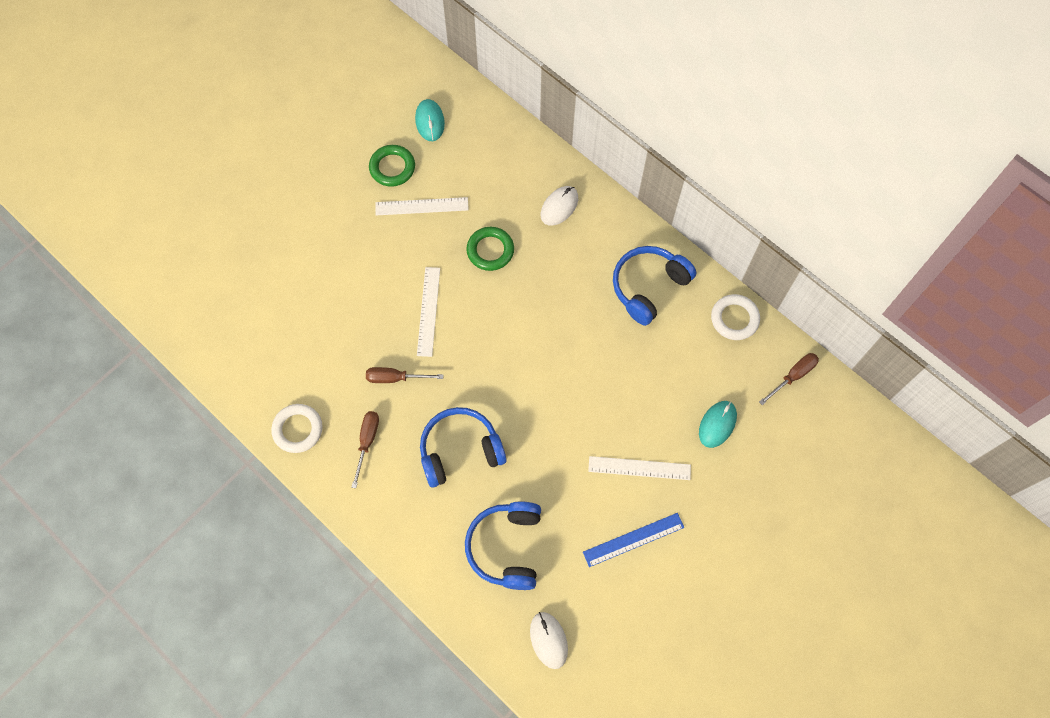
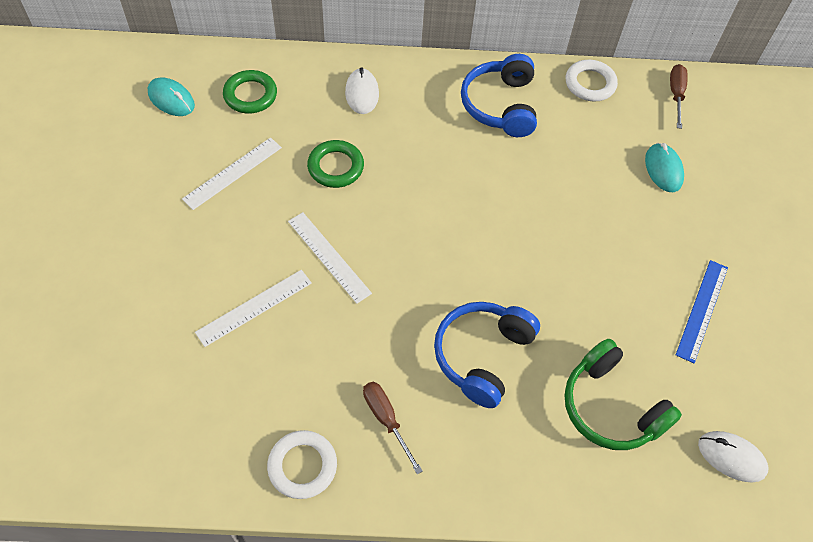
camera: 45 degrees left, 10 degrees down
(392, 168) = (170, 159): green ring -> green ring (250, 95)
(395, 378) = (356, 339): brown screwdriver -> none
(506, 547) = (611, 406): blue headphones -> green headphones
(639, 468) = (644, 249): white ruler -> white ruler (254, 307)

